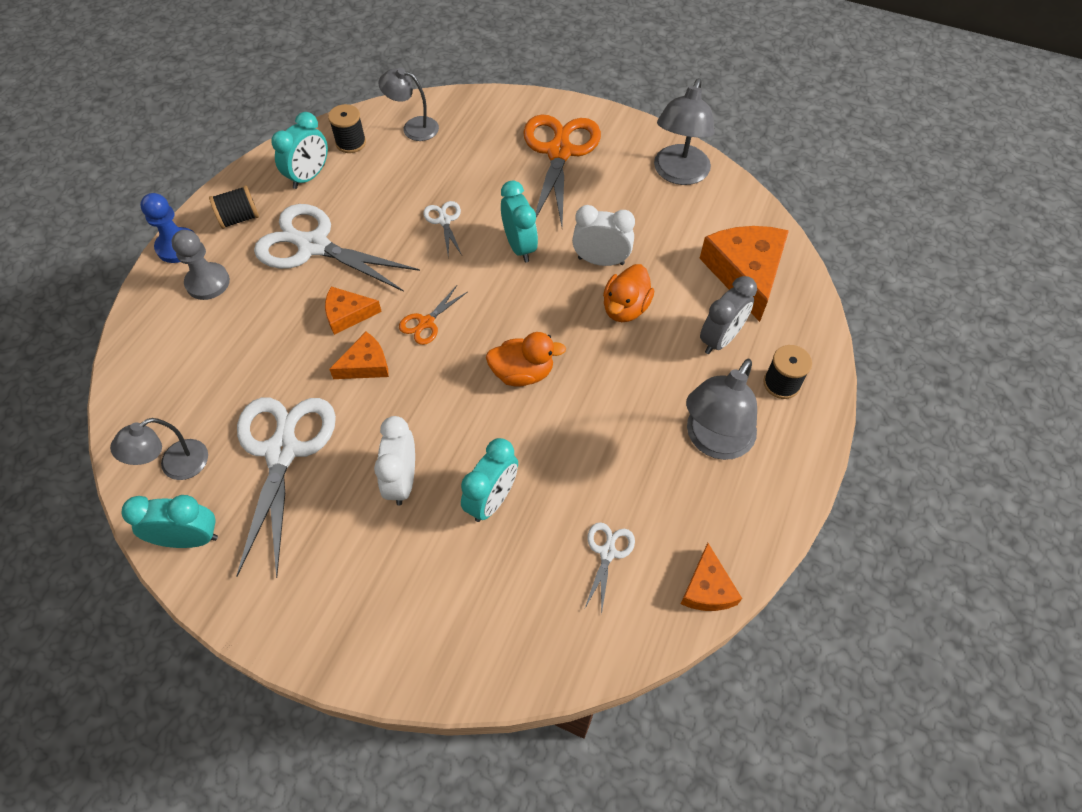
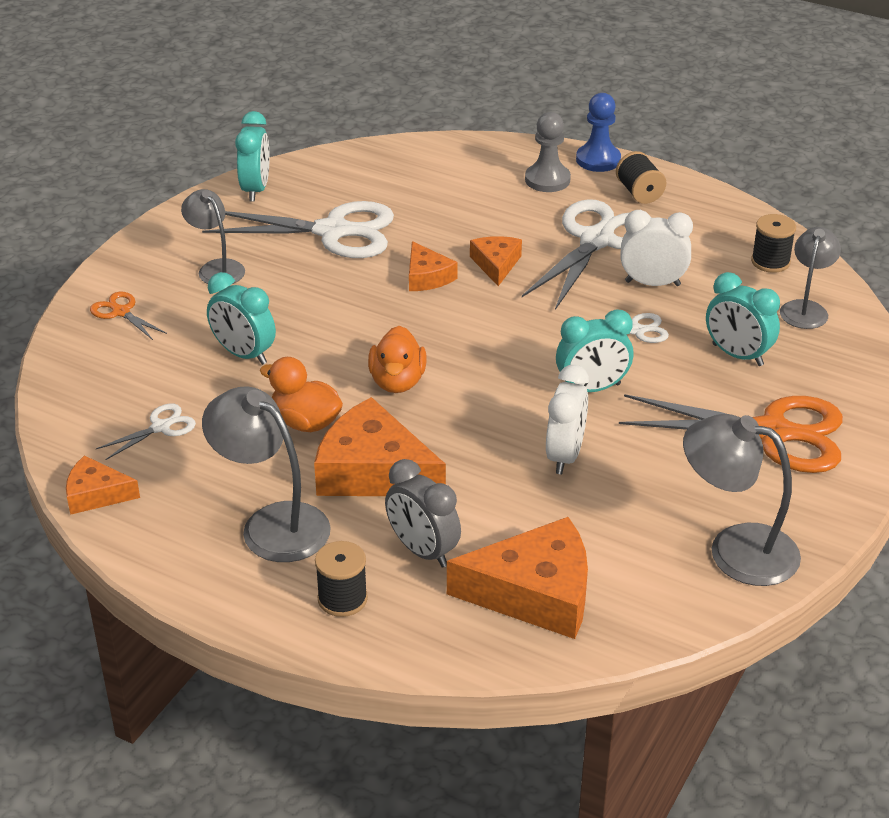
camera: 95 degrees right, 20 degrees down
(175, 466) = (331, 178): grey lamp -> grey lamp (216, 268)
(309, 176) = (708, 234): turquoise clock -> turquoise clock (737, 355)
(402, 481) = (281, 300): white clock -> white clock (652, 283)
(426, 322) = (478, 316): orange scissors -> orange scissors (121, 312)
(607, 552) = (160, 427): white scissors -> white scissors turned 60 degrees counterclockwise
(625, 308) = (483, 470): orange duck -> orange duck (305, 423)
(639, 379) = (373, 471): none -> orange cheese

